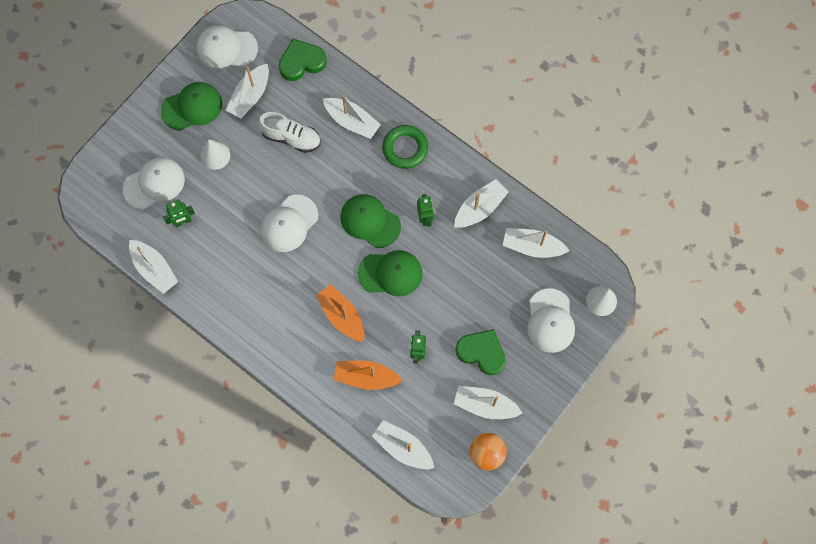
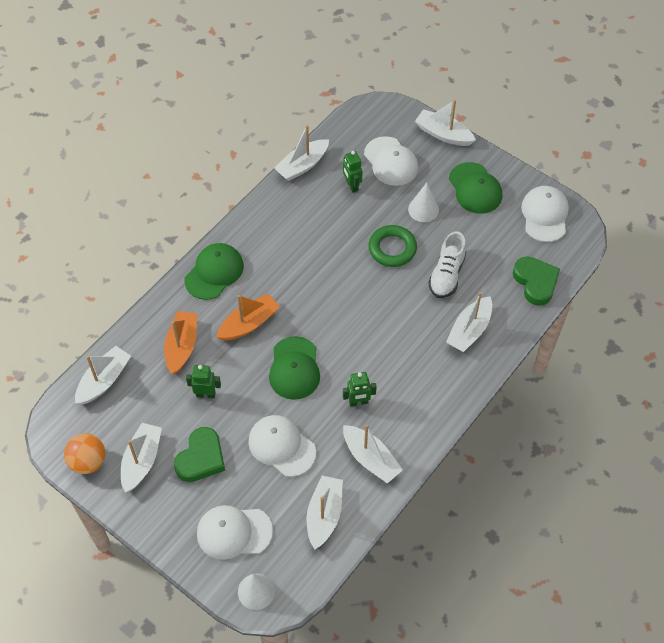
camera: 90 degrees right, 15 degrees down
(250, 96) = (491, 237): white boat -> white boat (443, 134)
(289, 223) = (350, 275): white cap -> white cap (281, 446)
(370, 221) = (353, 348): green cap -> green cap (214, 272)
(405, 148) = (440, 382): green ring -> green ring (392, 248)

